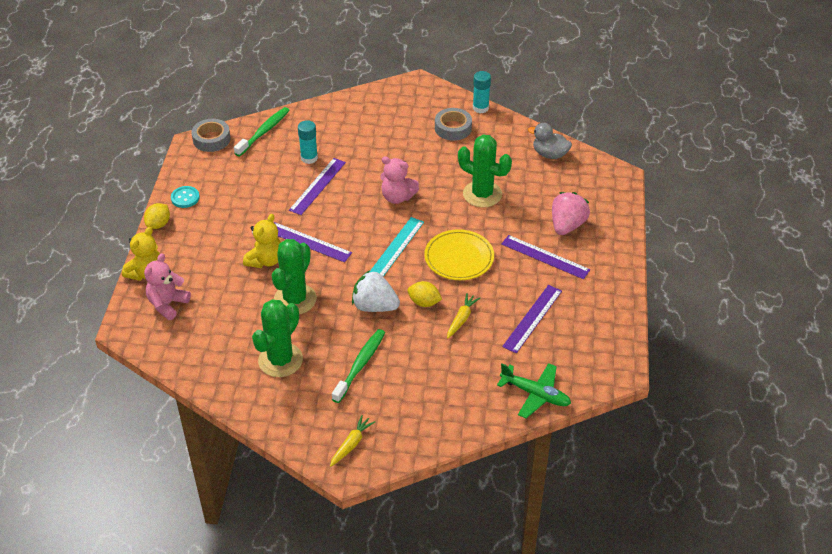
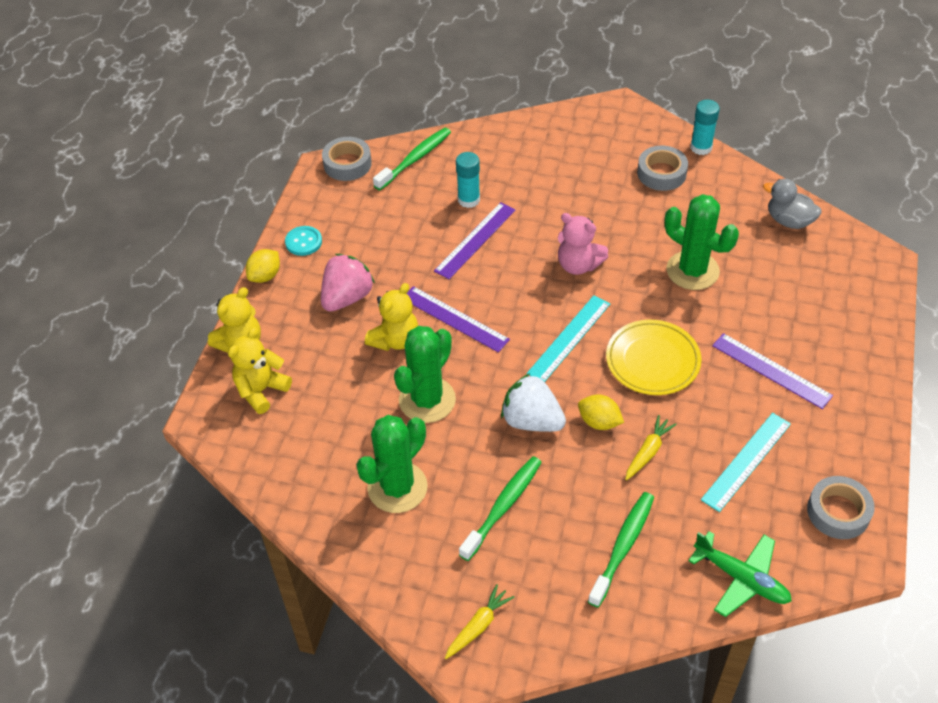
camera: 10 degrees right, 5 degrees up
(167, 304) = (261, 390): pink teddy bear -> yellow teddy bear
(450, 383) = (623, 547): none -> green toothbrush
(532, 318) = (746, 461): purple ruler -> turquoise ruler
(567, 225) = (805, 326): pink strawberry -> pink strawberry (347, 297)
(599, 345) = (838, 512): none -> grey tape

